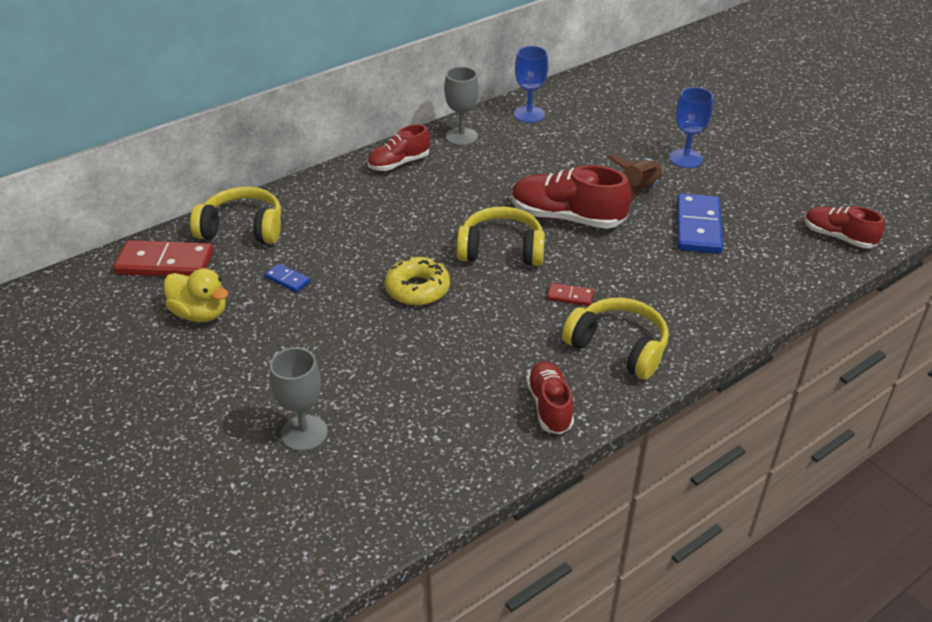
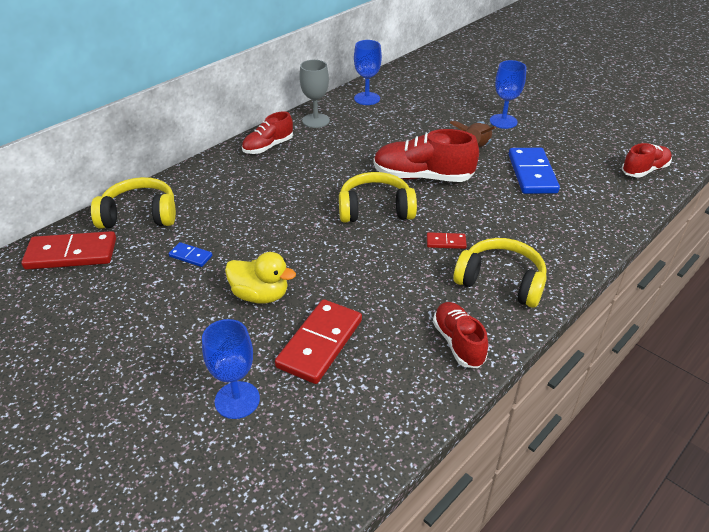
camera: 10 degrees left, 0 degrees up
(200, 314) = (113, 297): yellow duck -> yellow duck (260, 295)
(304, 433) = (237, 400): grey goblet -> blue goblet
(401, 388) = (319, 343): none -> red domino
(417, 289) = (311, 251): yellow donut -> none
(838, 237) = (644, 170): red shoe -> red shoe turned 120 degrees clockwise

